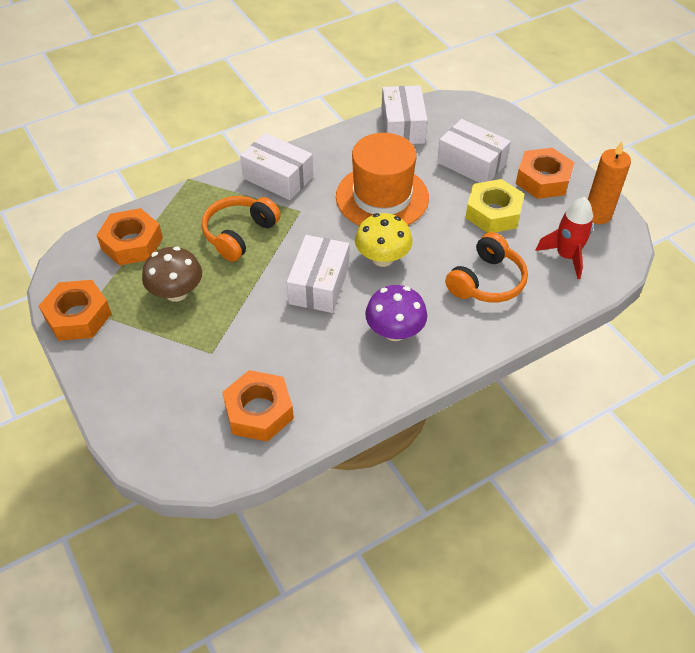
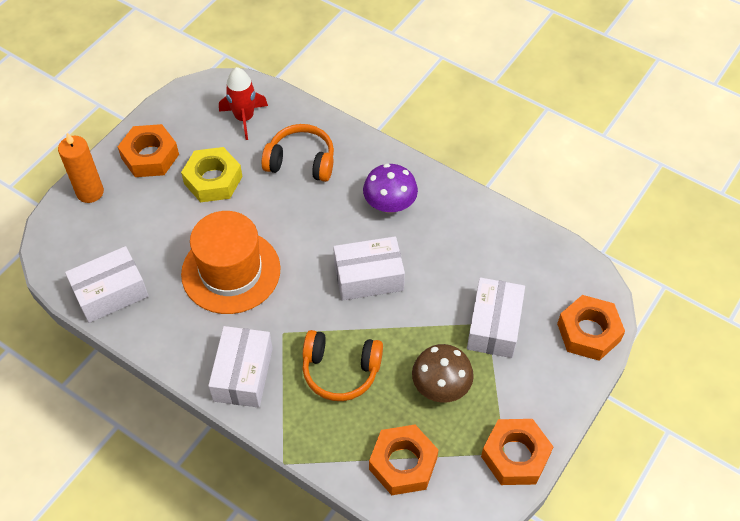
camera: 115 degrees left, 5 degrees up
(259, 411) = (519, 263): orange nut -> orange nut (588, 332)
(382, 258) = (312, 242): yellow mushroom -> none
(471, 163) = (148, 216): white box -> white box (494, 326)
(597, 215) = (182, 109): orange candle -> orange candle (90, 192)

